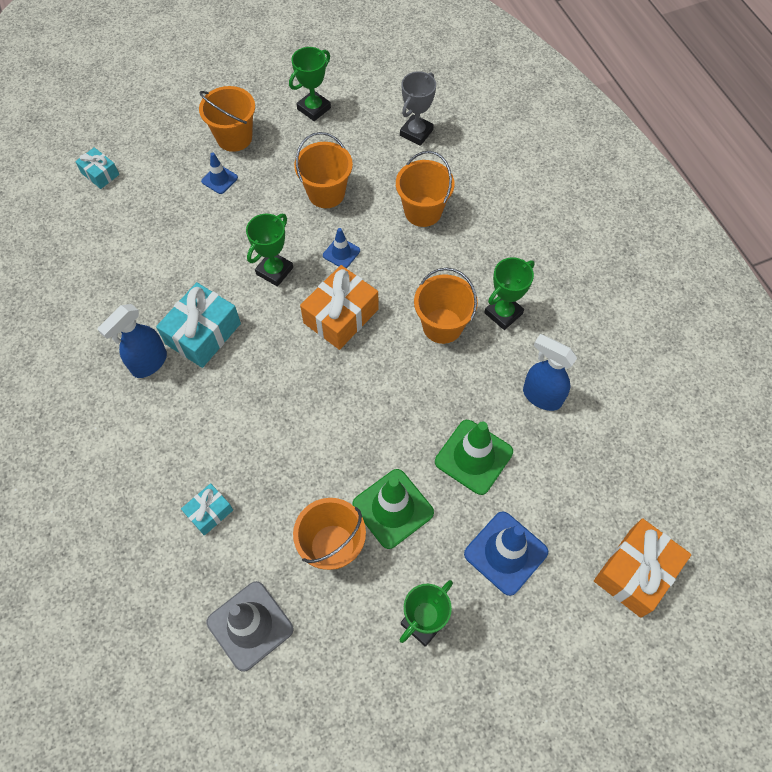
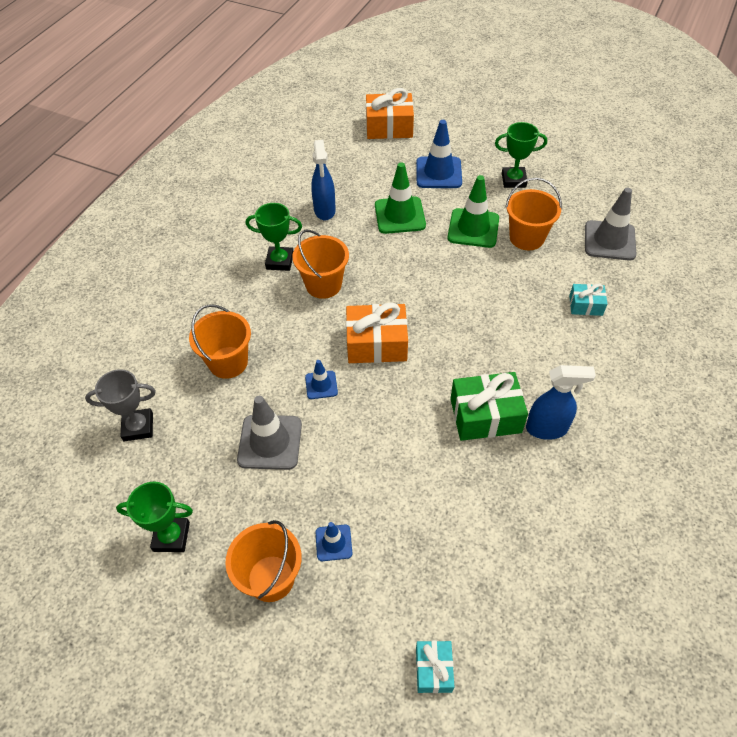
camera: 130 degrees left, 10 degrees down
(203, 333) = (485, 416): turquoise gift -> green gift
(274, 271) = (383, 415): green trophy -> none
(326, 193) = (270, 442): orange bucket -> grey traffic cone

